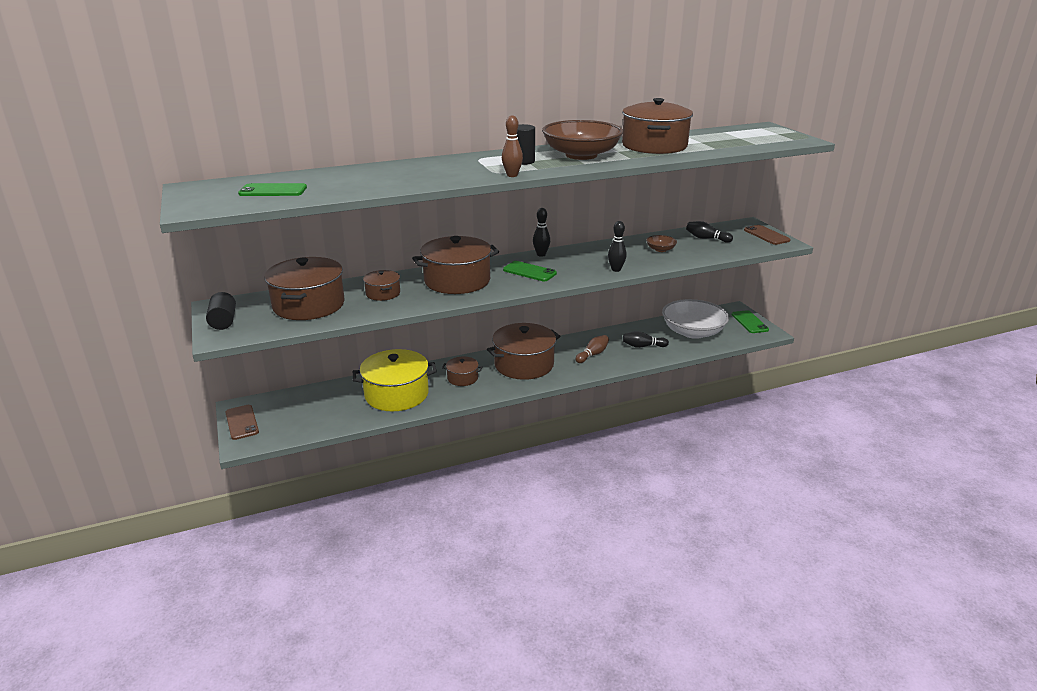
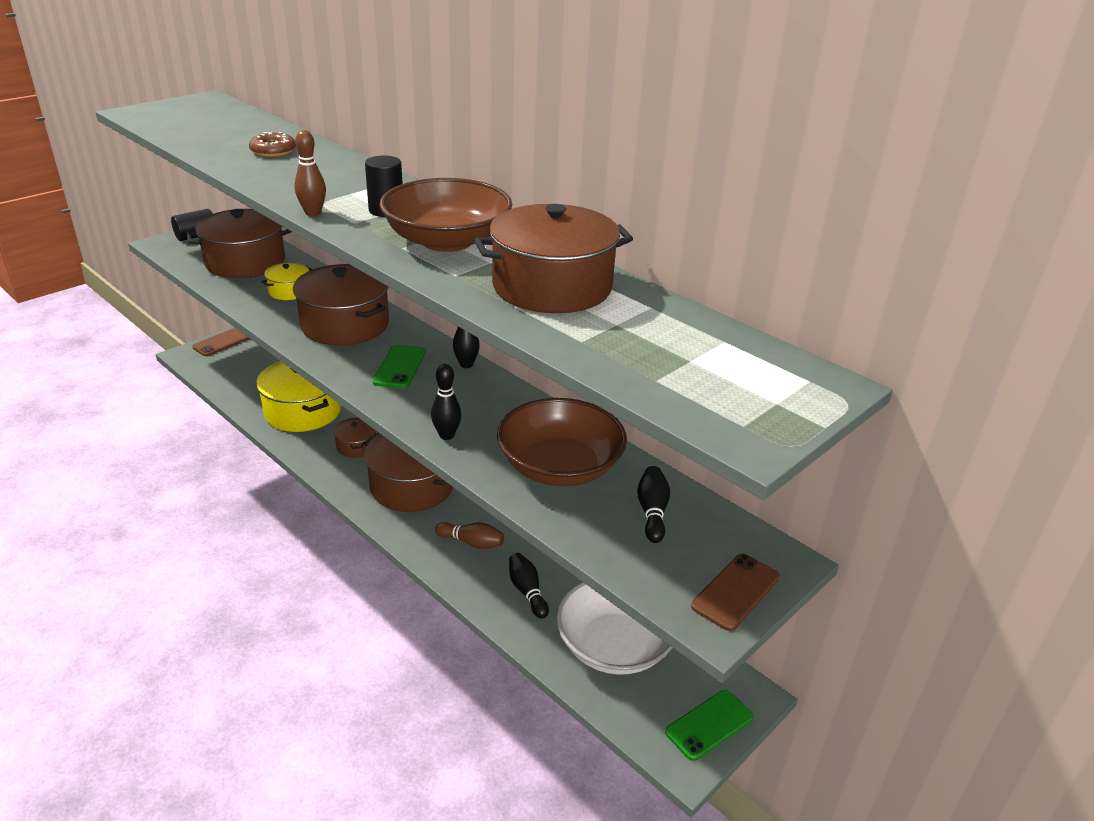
camera: 65 degrees right, 5 degrees up
(273, 191) = (204, 125): green phone -> none
(371, 176) = (273, 151): none -> brown donut
(383, 293) = (289, 291): brown pot -> yellow pot
(660, 249) = (560, 466): brown bowl -> brown bowl, size x2.33

